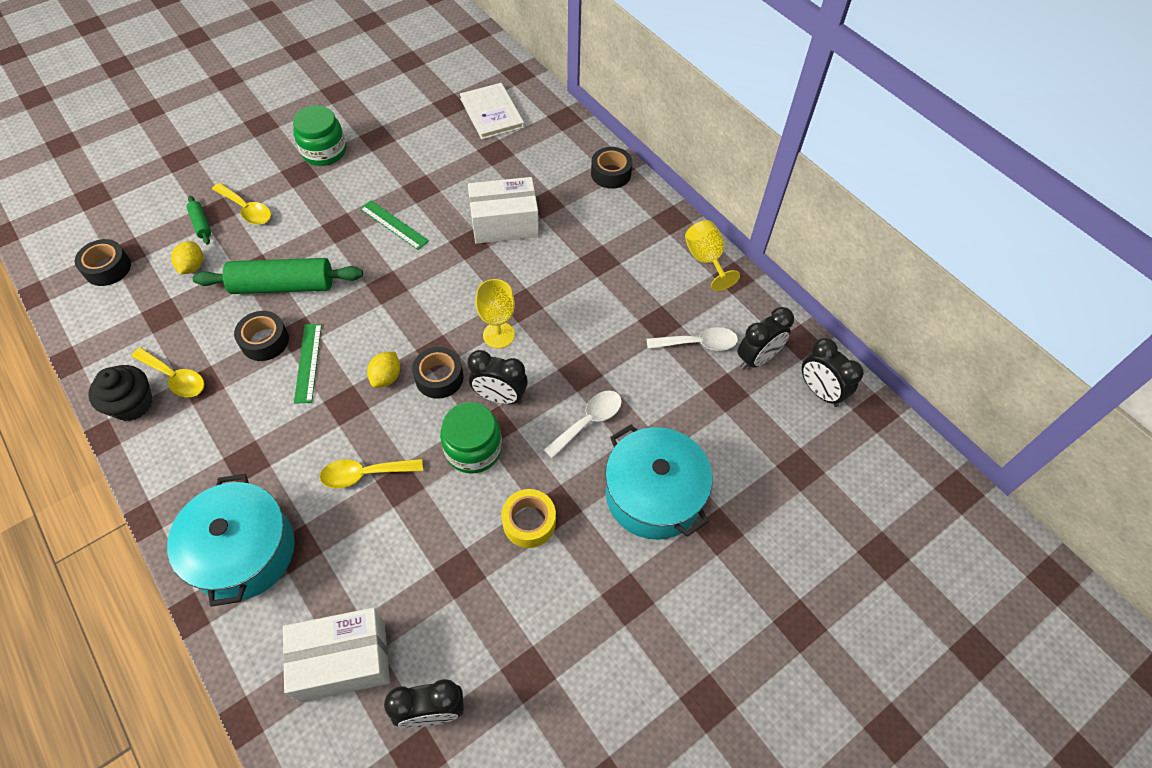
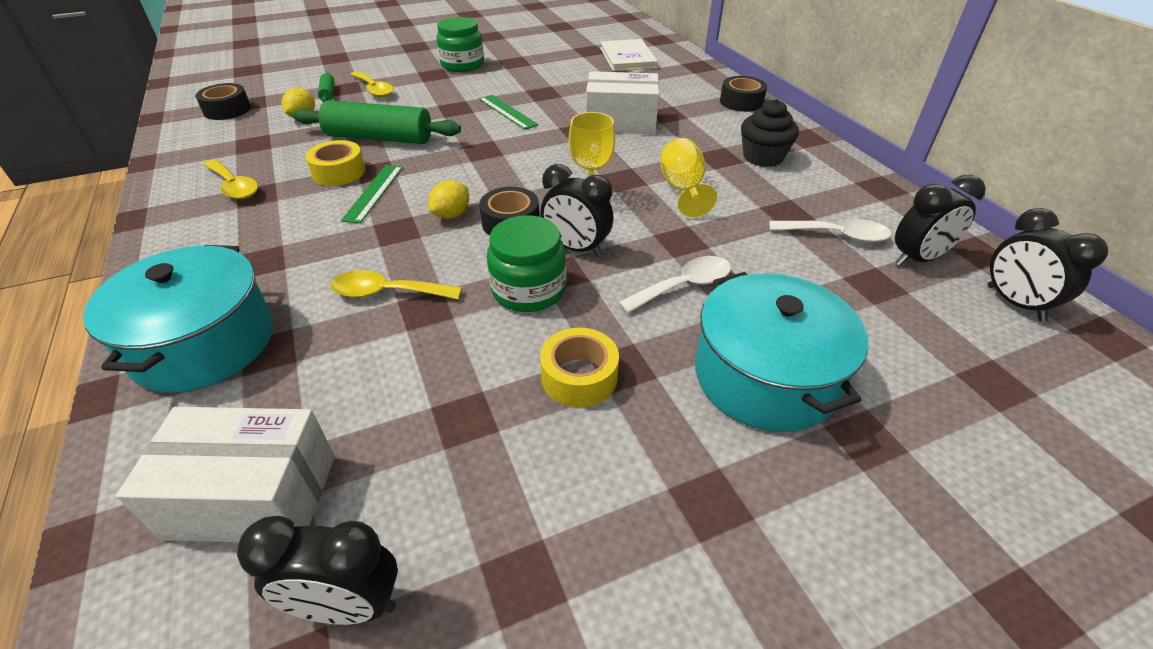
camera: 15 degrees right, 15 degrees down
(132, 404) = (178, 199): black cupcake -> black cupcake (763, 157)
(265, 341) = (339, 172): black tape -> yellow tape
(706, 260) = (847, 170): yellow goblet -> yellow goblet (682, 189)

